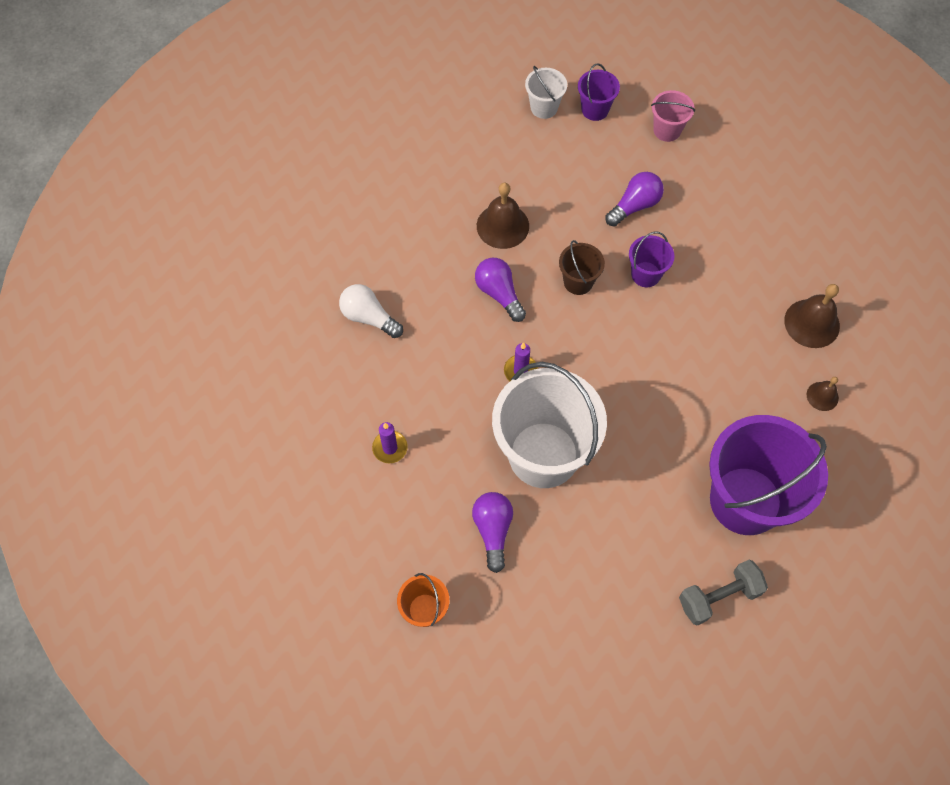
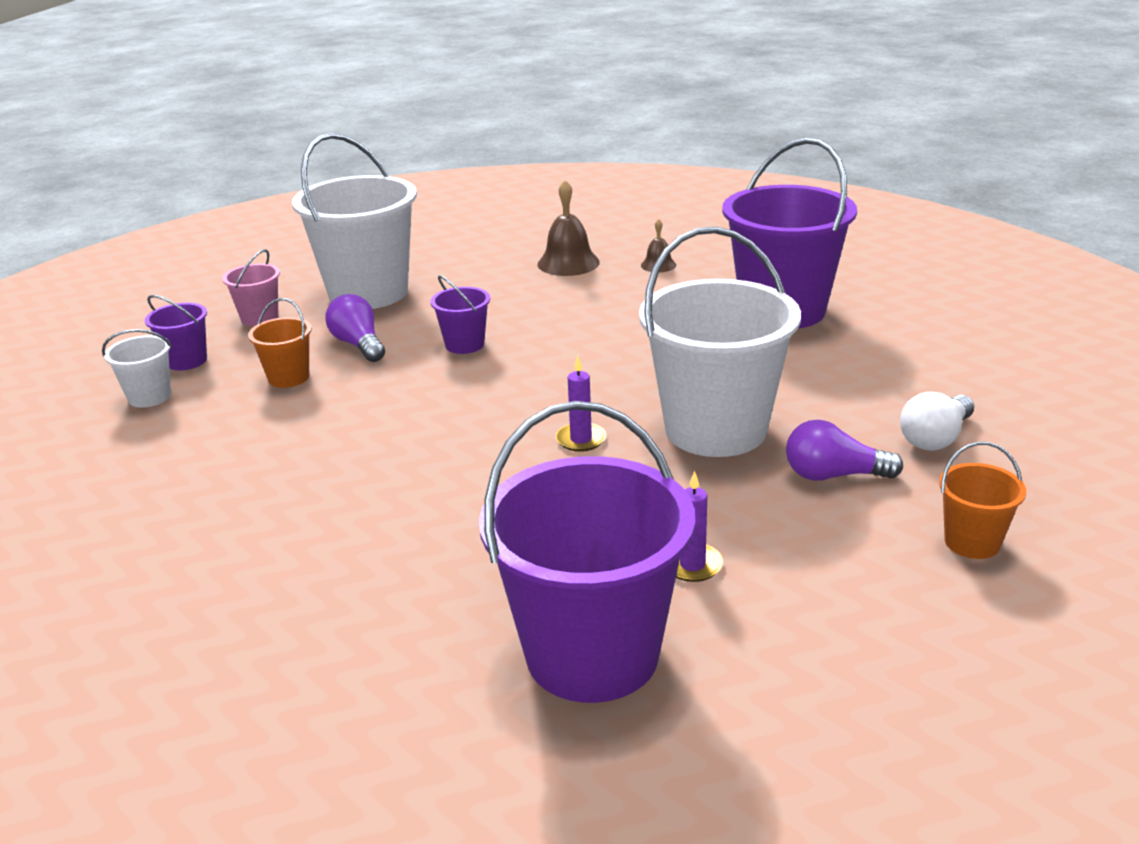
camera: 80 degrees left, 35 degrees down
(311, 403) = (592, 654): none -> purple bucket
(369, 317) = (437, 578): white light bulb -> white light bulb (935, 438)
(499, 294) = (446, 450): purple light bulb -> none
(502, 226) = (330, 441): brown bell -> none
(578, 282) = (454, 389): brown bucket -> none
(580, 177) = (288, 377): none -> orange bucket
(719, 597) = (903, 332): grey dumbbell -> none
(723, 188) = (368, 293): none -> white bucket

